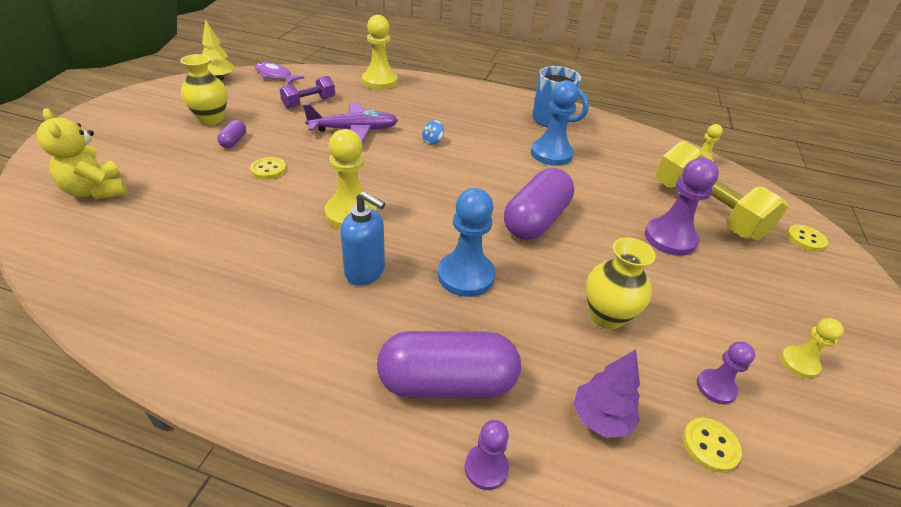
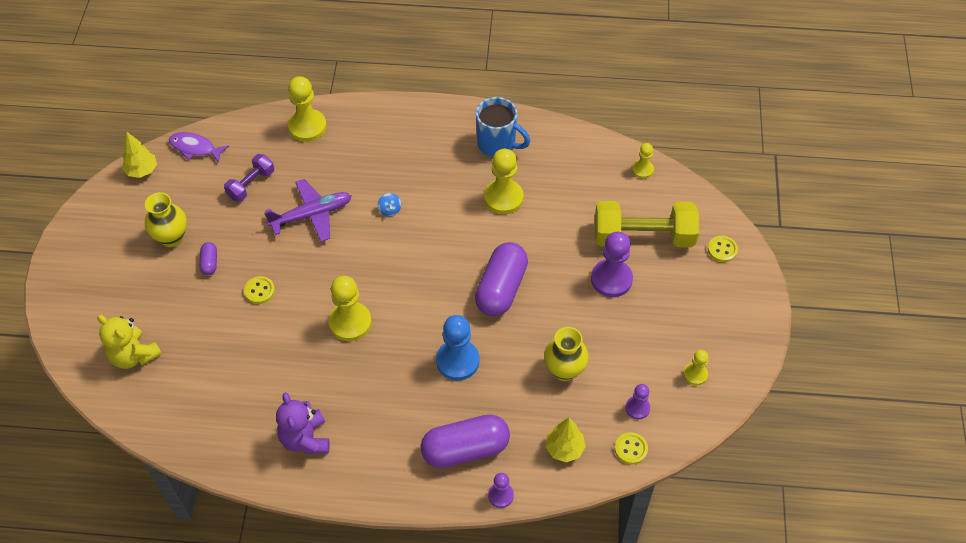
camera: 10 degrees left, 15 degrees up
(230, 315) = (305, 439): none -> purple teddy bear
(365, 272) = (383, 377): blue soap dispenser -> none
(432, 141) = (390, 210): blue spinning top -> blue spinning top turned 45 degrees counterclockwise
(551, 154) = (503, 198): blue pawn -> yellow pawn
(600, 418) = (564, 448): purple tree -> yellow tree
(706, 210) = (643, 237): yellow dumbbell -> yellow dumbbell turned 45 degrees counterclockwise

